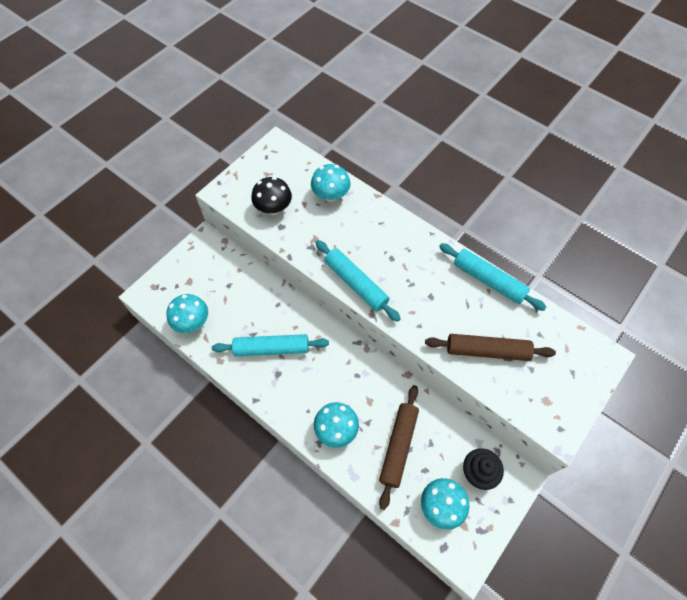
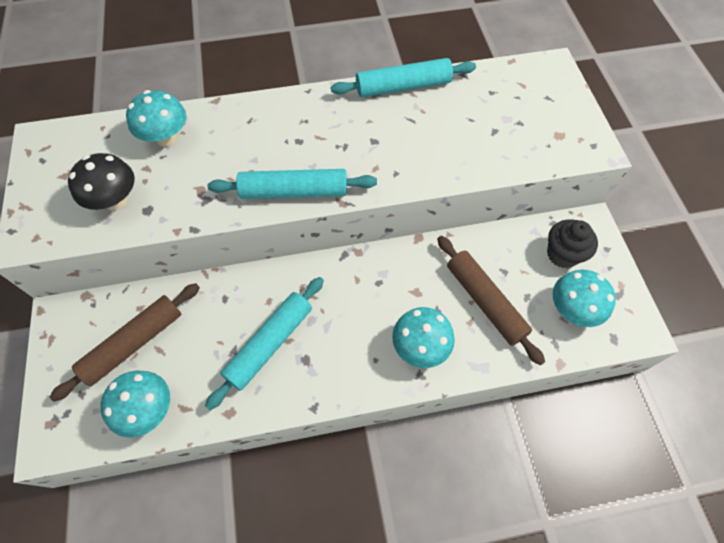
camera: 50 degrees left, 0 degrees up
(487, 350) = (472, 140): brown rolling pin -> brown rolling pin (134, 343)

